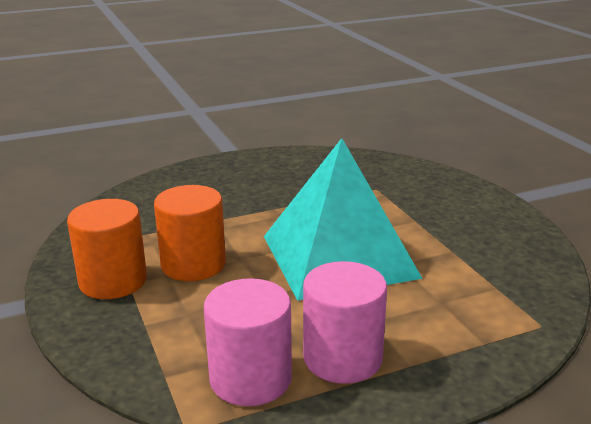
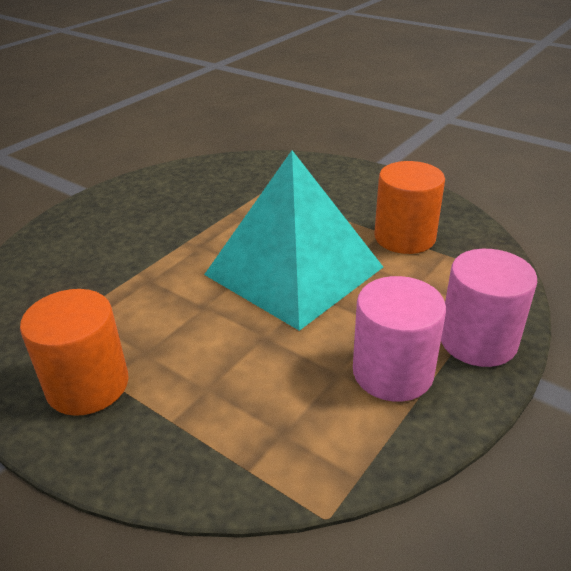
camera: 30 degrees left, 10 degrees up
(193, 264) = (161, 331): orange cylinder -> orange cylinder (404, 237)
(250, 379) = (334, 432): pink cylinder -> pink cylinder (477, 341)

